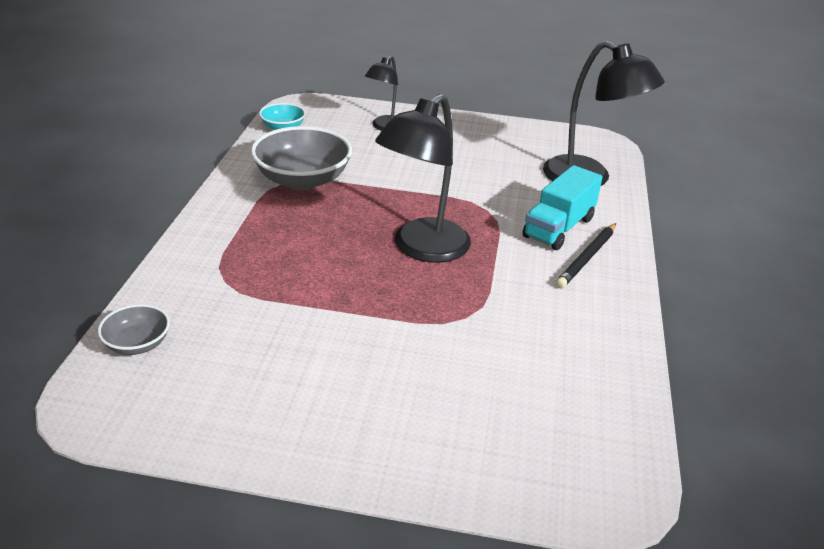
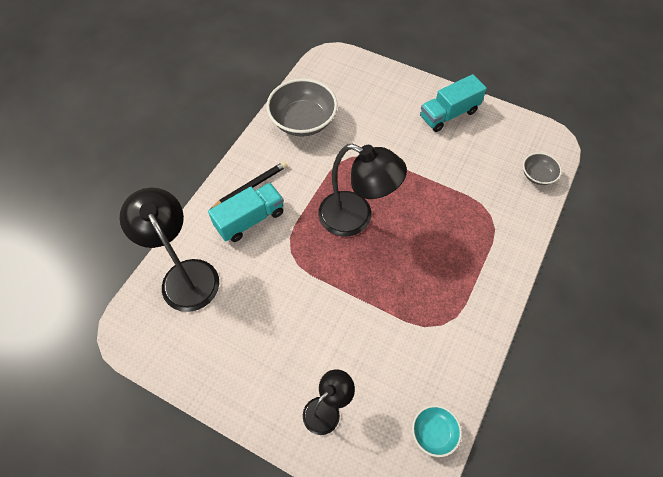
camera: 160 degrees left, 25 degrees up
(302, 180) = (426, 325): grey bowl -> grey bowl (303, 121)
(311, 419) = (449, 114): none -> turquoise truck
(422, 249) = (356, 218): black lamp -> black lamp turned 60 degrees clockwise

